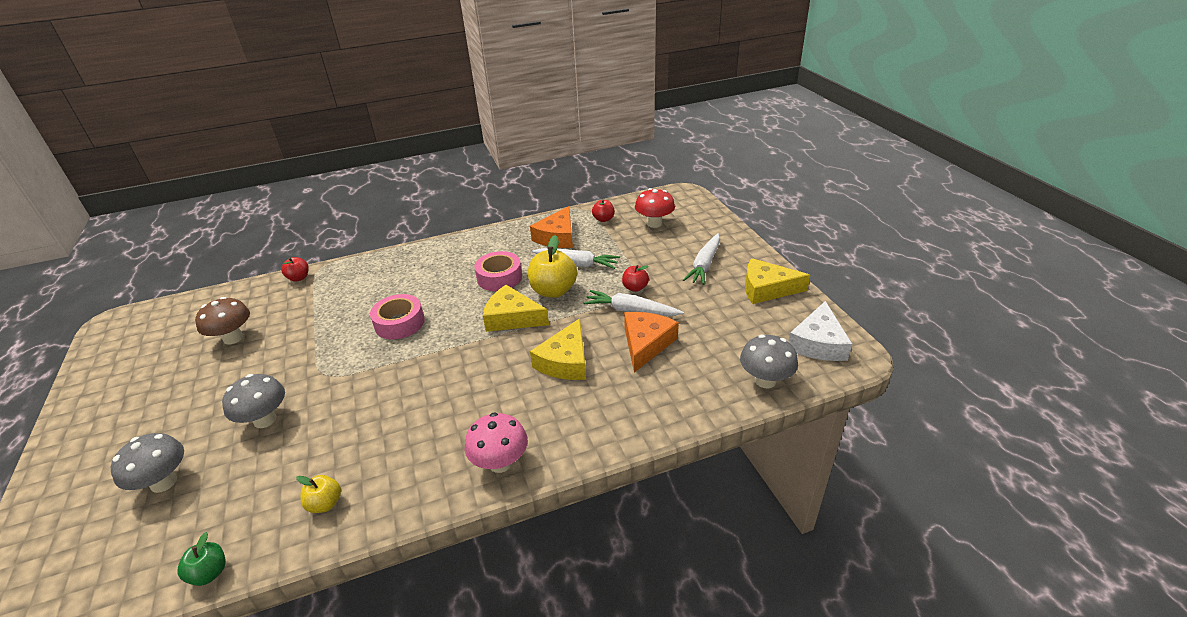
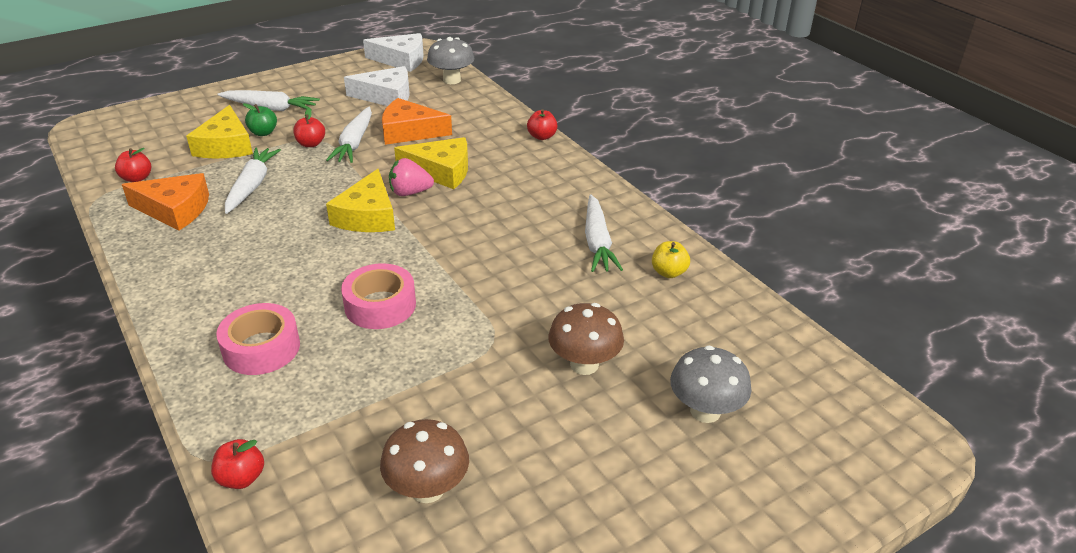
camera: 105 degrees left, 0 degrees up
(209, 573) = (770, 317): green apple -> green apple (263, 133)
(265, 420) = (584, 364): grey mushroom -> brown mushroom
(401, 457) = (597, 242): none -> white carrot
(499, 277) = (275, 241): pink tape -> pink tape (261, 348)
(500, 463) = (582, 186): pink mushroom -> none
(536, 341) = (410, 192): none -> pink strawberry
(553, 291) = (312, 195): yellow apple -> none
(614, 444) = (542, 136): none -> red apple
(654, 223) = (164, 141): red mushroom -> none
(725, 330) = (386, 96): none -> white cheese
(767, 289) = (320, 78): yellow cheese -> yellow cheese (225, 145)

